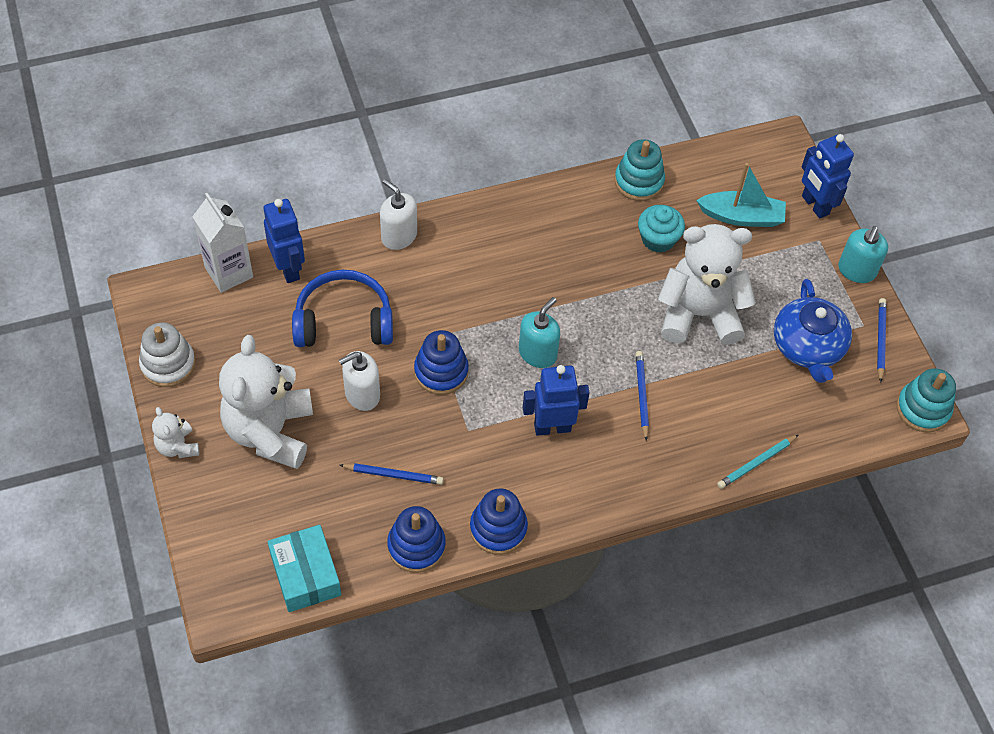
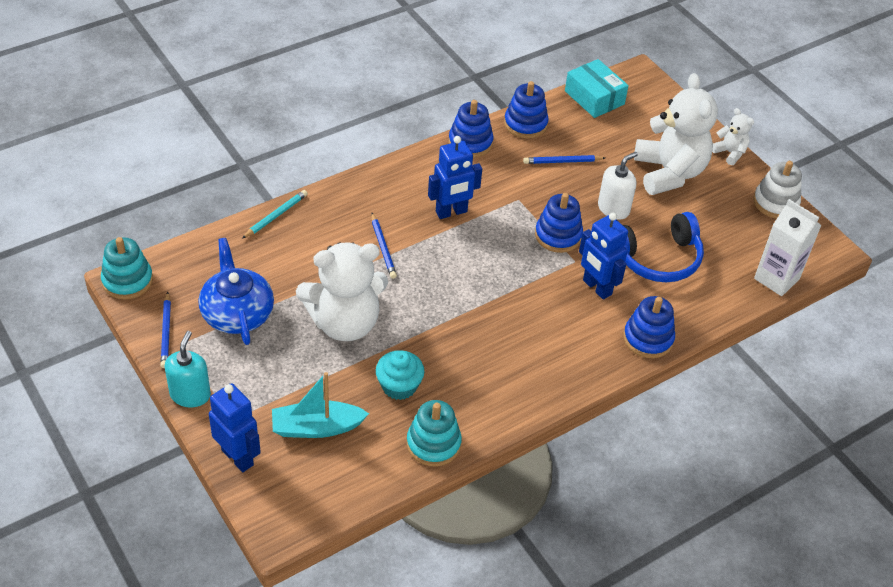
camera: 165 degrees right, 10 degrees down
(289, 268) = (728, 291): blue robot -> blue robot (596, 287)
(399, 236) = (648, 339): white soap dispenser -> blue stacking toy
(537, 353) = (482, 263): turquoise soap dispenser -> none

